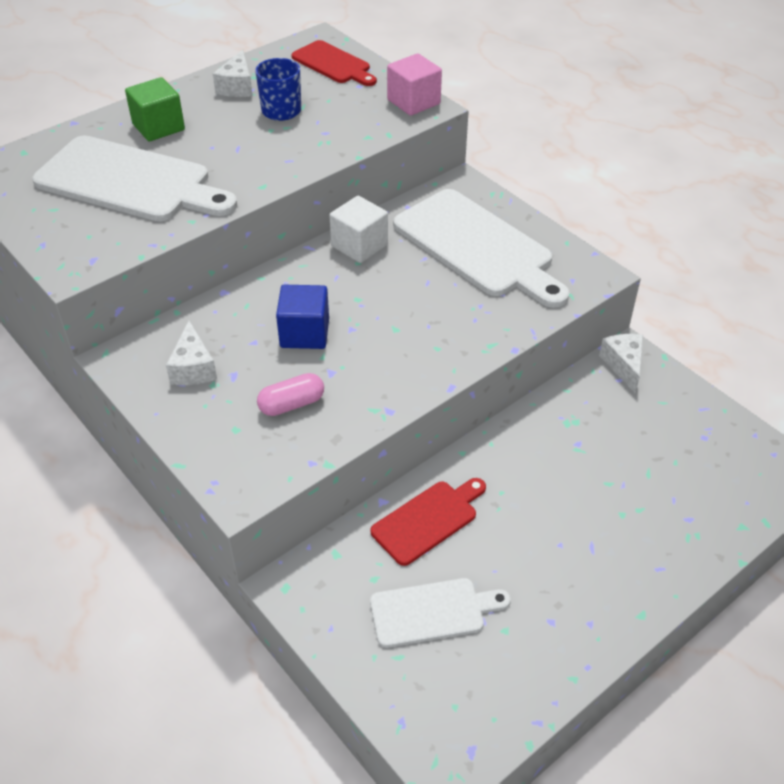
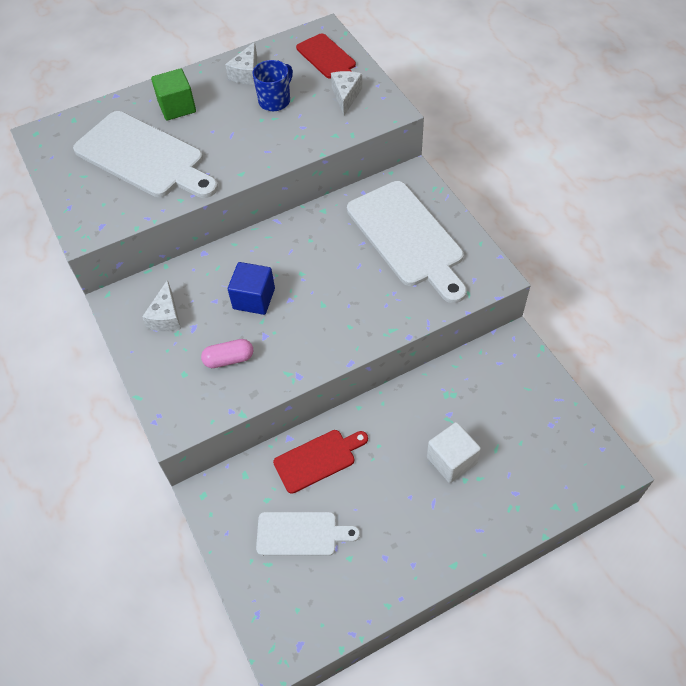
camera: 15 degrees right, 10 degrees up
(359, 246) = (315, 224): white cube -> white cube (451, 460)
(413, 102) = (381, 104): pink cube -> none
(623, 365) = (506, 351): white cheese -> white cheese (346, 96)

